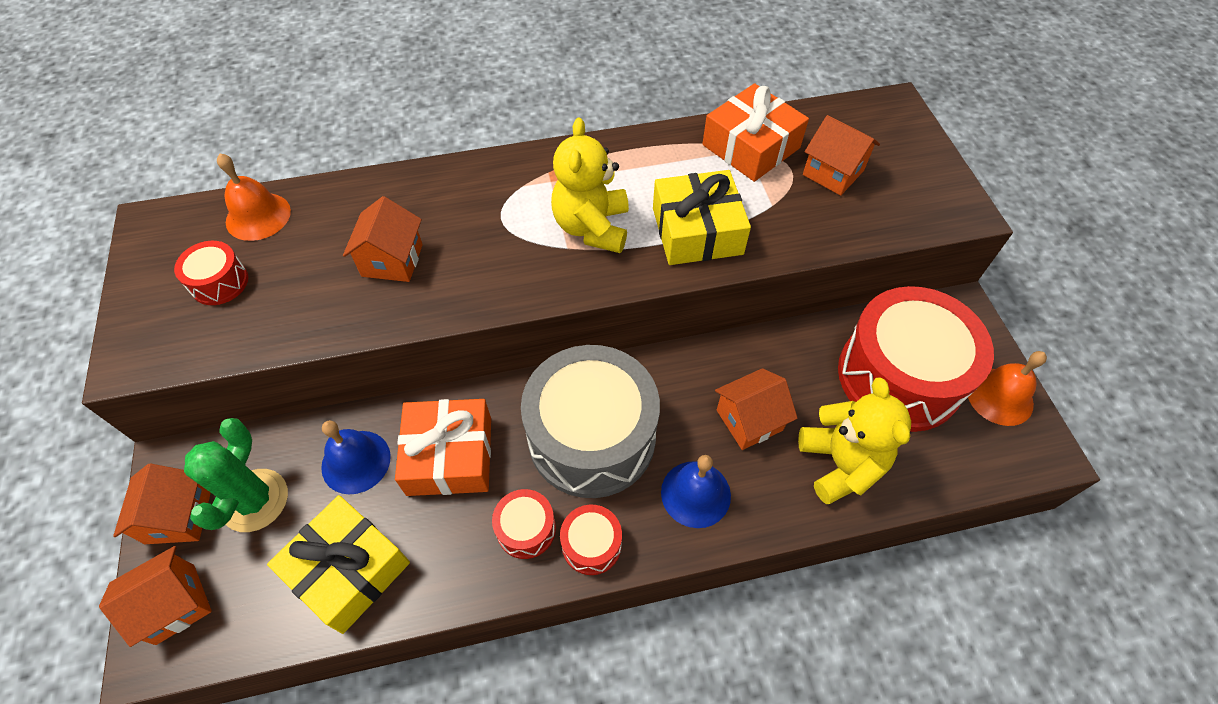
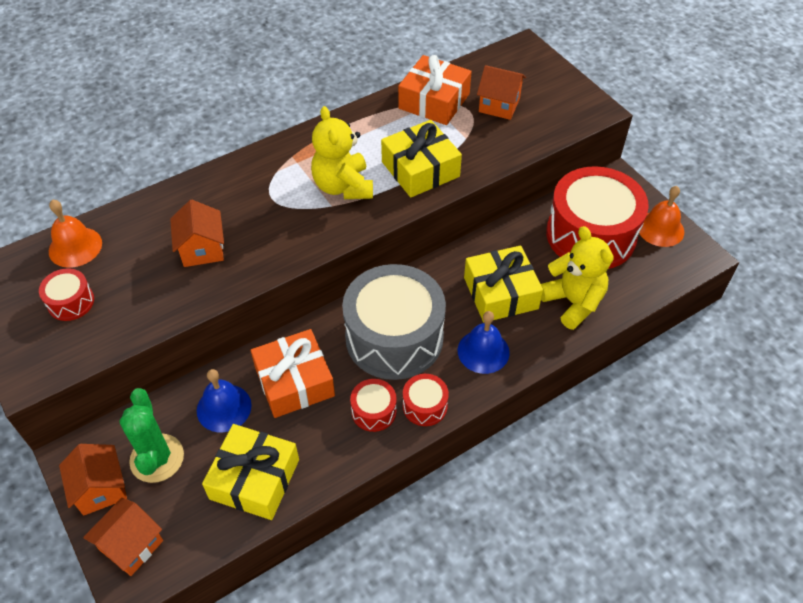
camera: 20 degrees left, 5 degrees down
(749, 420) = (500, 293): orange house -> yellow gift

